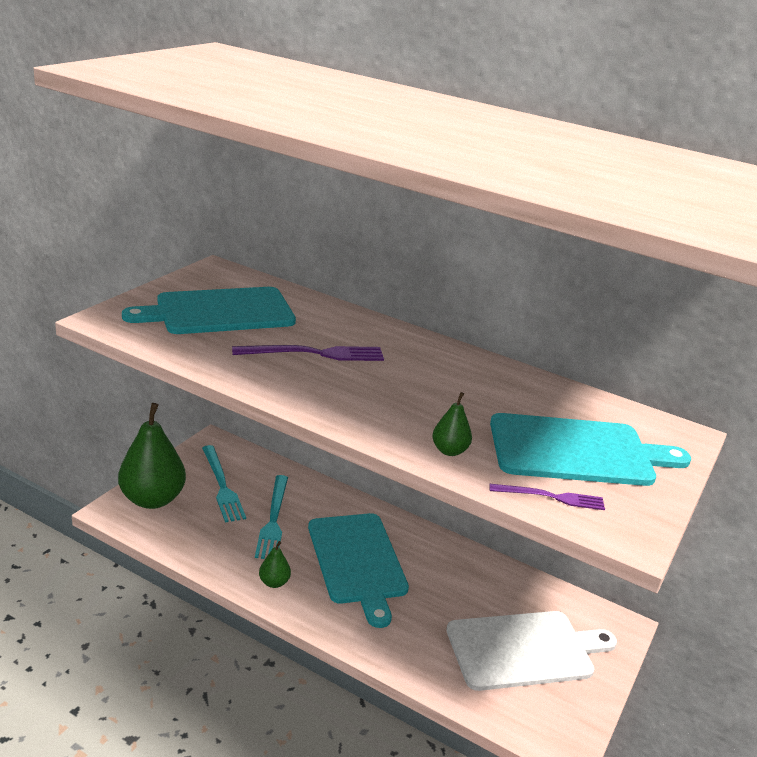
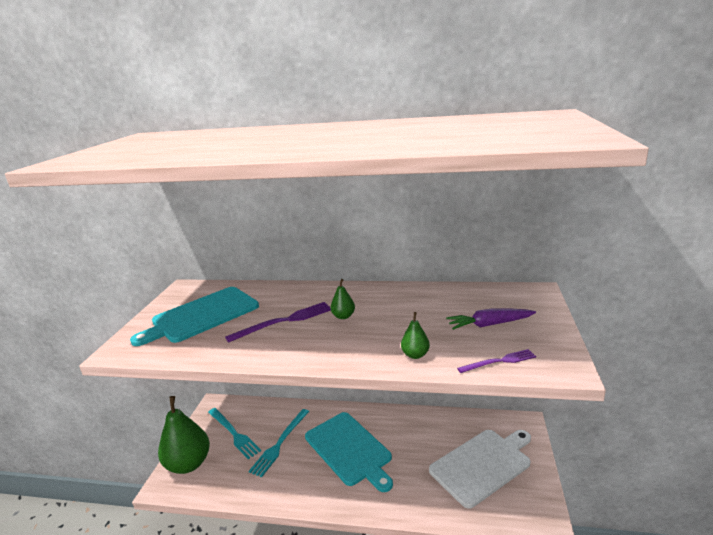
camera: 15 degrees left, 5 degrees down
(273, 519) = (280, 443): turquoise fork -> turquoise fork turned 45 degrees clockwise
(274, 582) = (302, 489): green pear -> green pear (343, 316)
(577, 451) = (489, 324): turquoise cutting board -> purple carrot

